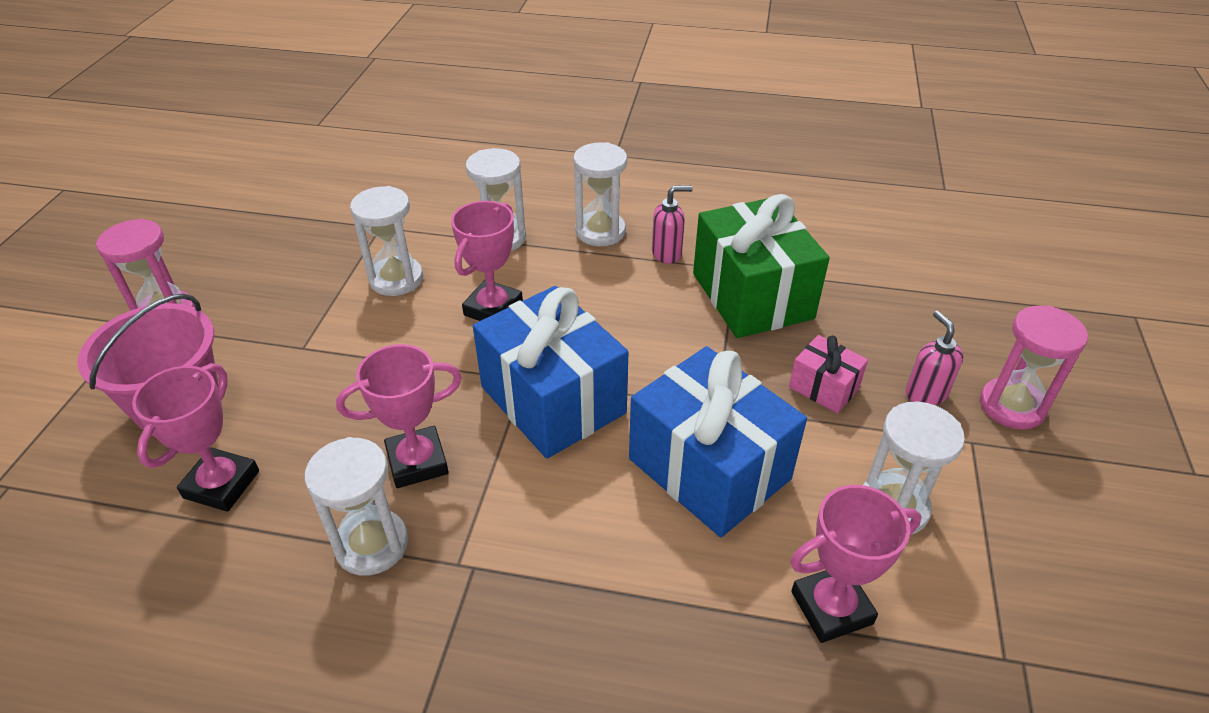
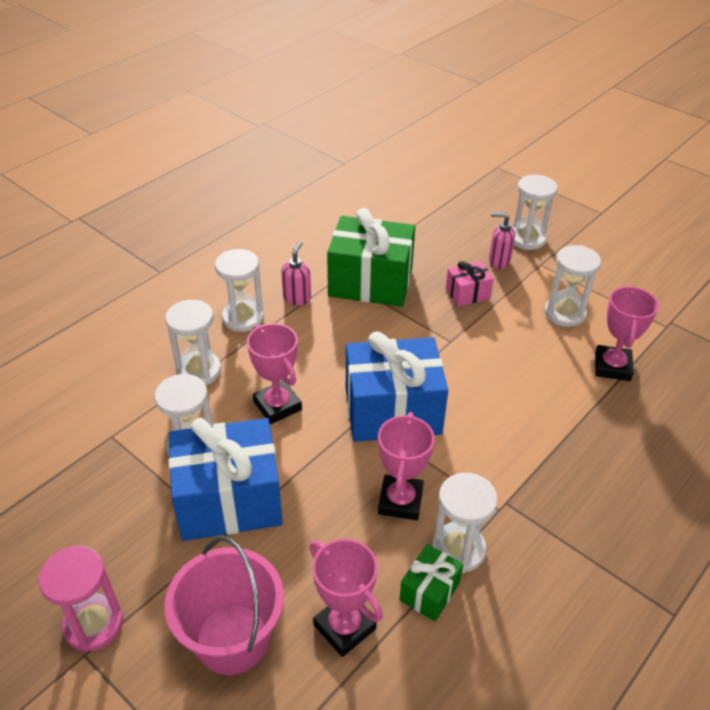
camera: 60 degrees left, 0 degrees up
(297, 540) = (429, 591): none -> green gift
(709, 469) = (496, 367): blue gift -> blue gift (229, 500)
(1011, 406) = (527, 239): pink hourglass -> white hourglass

